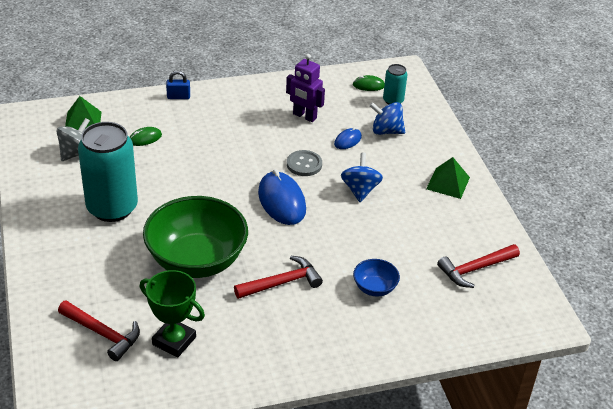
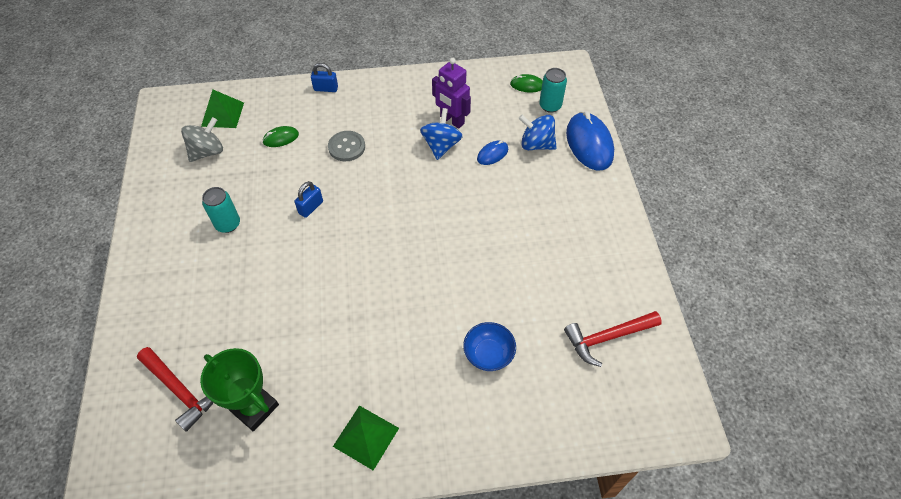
camera: 10 degrees right, 15 degrees up
(112, 208) = (228, 224): turquoise can -> turquoise can, size x0.48
(188, 190) = (311, 207): none -> blue padlock
(197, 260) = (301, 300): green bowl -> none
(281, 201) = (407, 228): blue mouse -> blue mouse (589, 144)
(282, 282) = (387, 338): red hammer -> none
(304, 164) = (440, 182): grey button -> grey button (346, 147)
(360, 190) = (495, 220): blue spinning top -> blue spinning top (441, 146)
(448, 183) = (593, 217): green pyramid -> green pyramid (366, 437)

